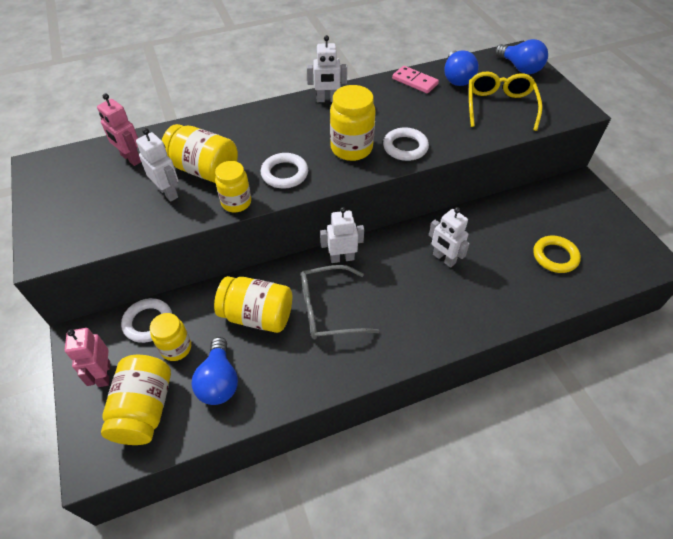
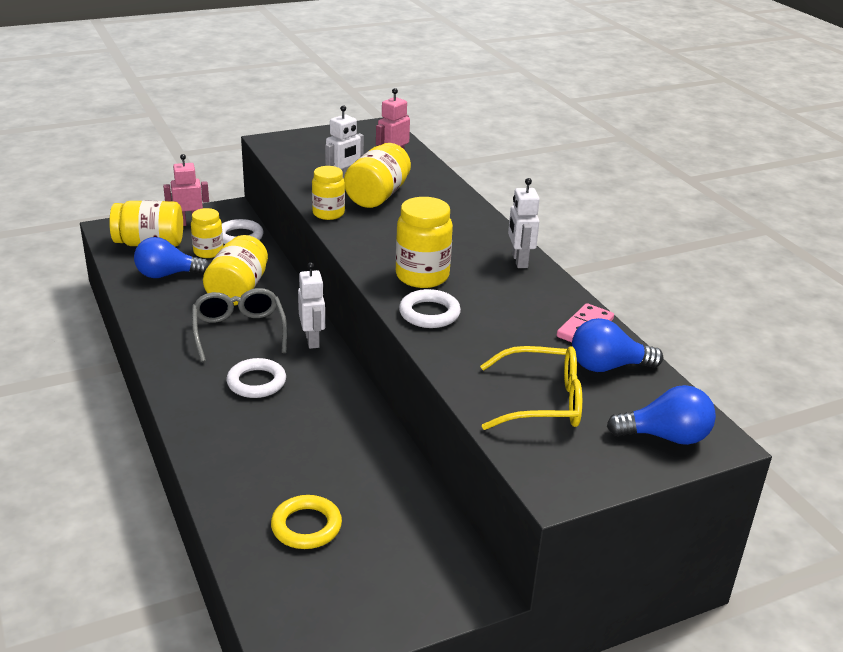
camera: 85 degrees right, 20 degrees down
(284, 173) = (374, 237): white ring -> white ring (256, 382)
(443, 259) = (307, 418): white robot -> none
(519, 68) = (665, 437): blue light bulb -> blue light bulb turned 135 degrees counterclockwise

